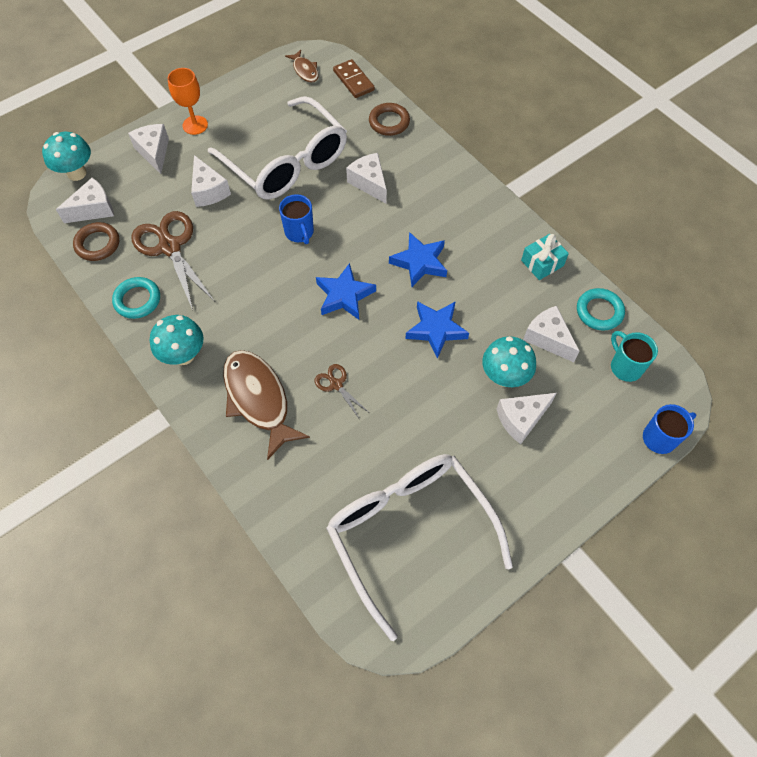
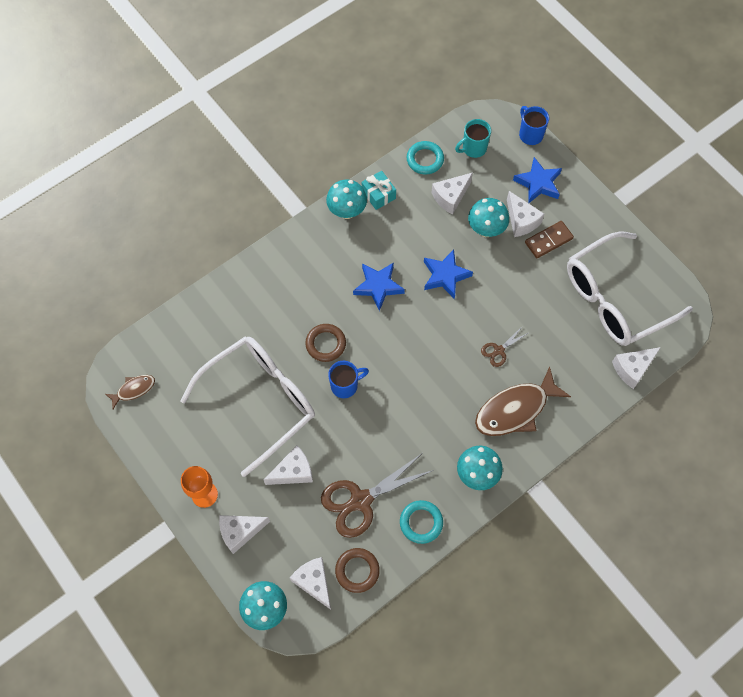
camera: 90 degrees left, 5 degrees up
(344, 295) = (413, 346): blue star -> blue star (538, 183)
(353, 80) = (153, 342): brown domino -> brown domino (548, 240)
(369, 183) = (288, 327): white cheese -> white cheese (632, 369)
(389, 122) = (212, 309): brown ring -> brown ring (325, 344)
(516, 232) = (347, 211): none -> turquoise mushroom

